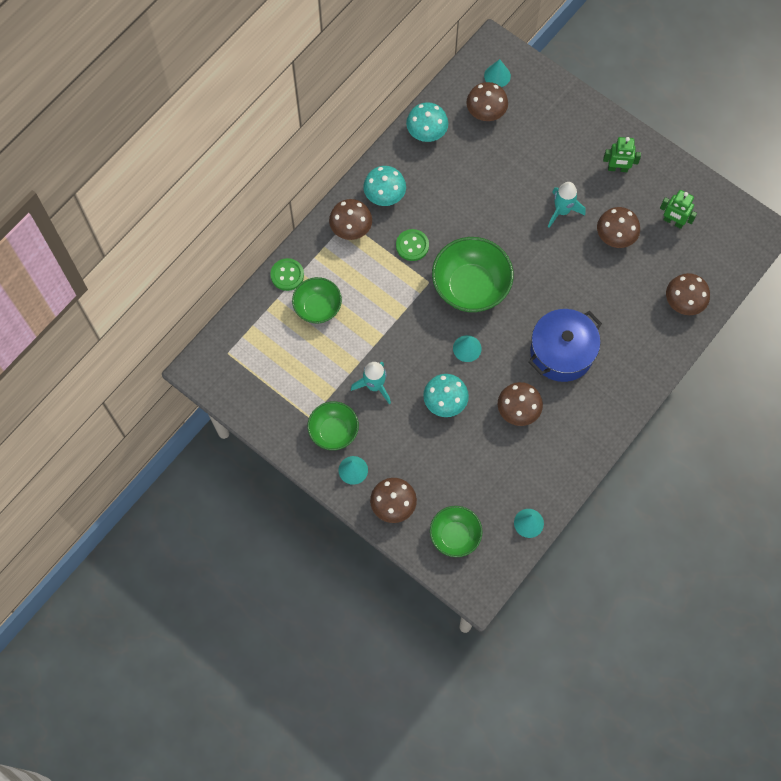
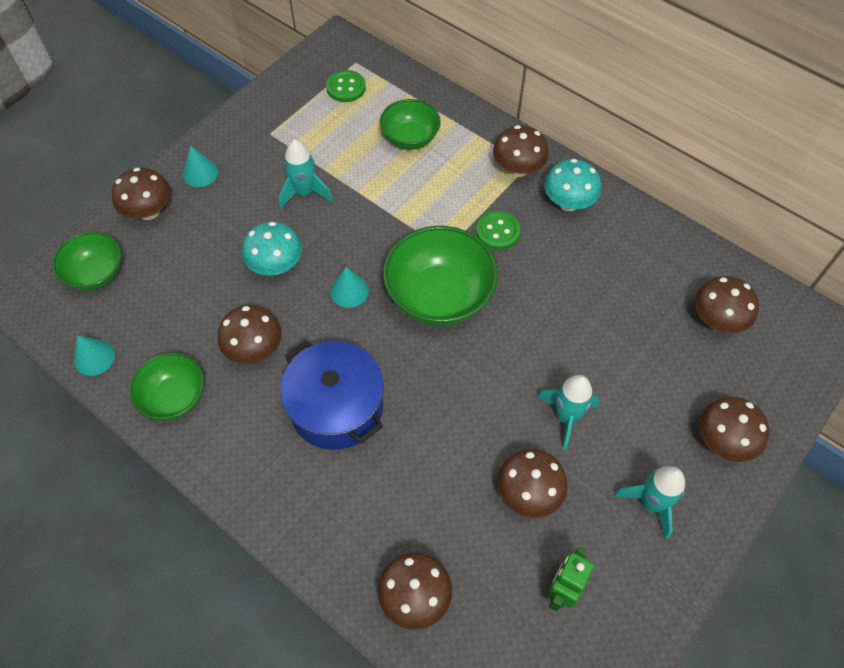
camera: 90 degrees right, 10 degrees down
(287, 275) = (452, 110): green button -> green button (346, 87)
(333, 431) = (250, 155): green bowl -> green bowl (174, 397)
(426, 132) = (670, 248): turquoise mushroom -> none
(497, 76) = (783, 336): turquoise cone -> none
(574, 123) = (723, 441): none -> brown mushroom
(617, 168) = (650, 503): green robot -> turquoise rocket

